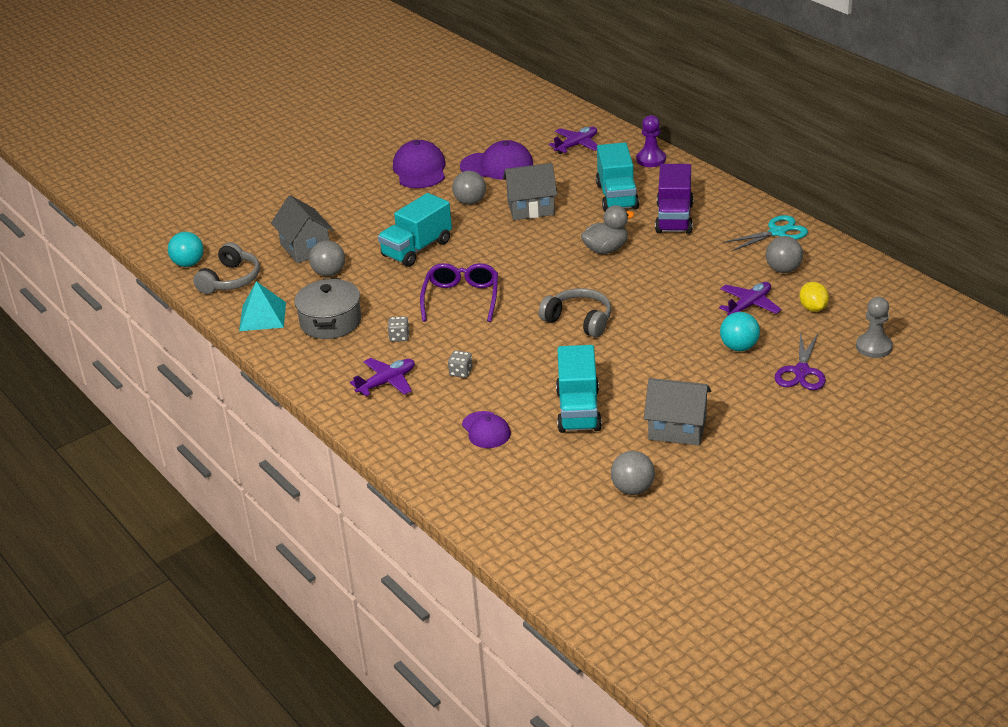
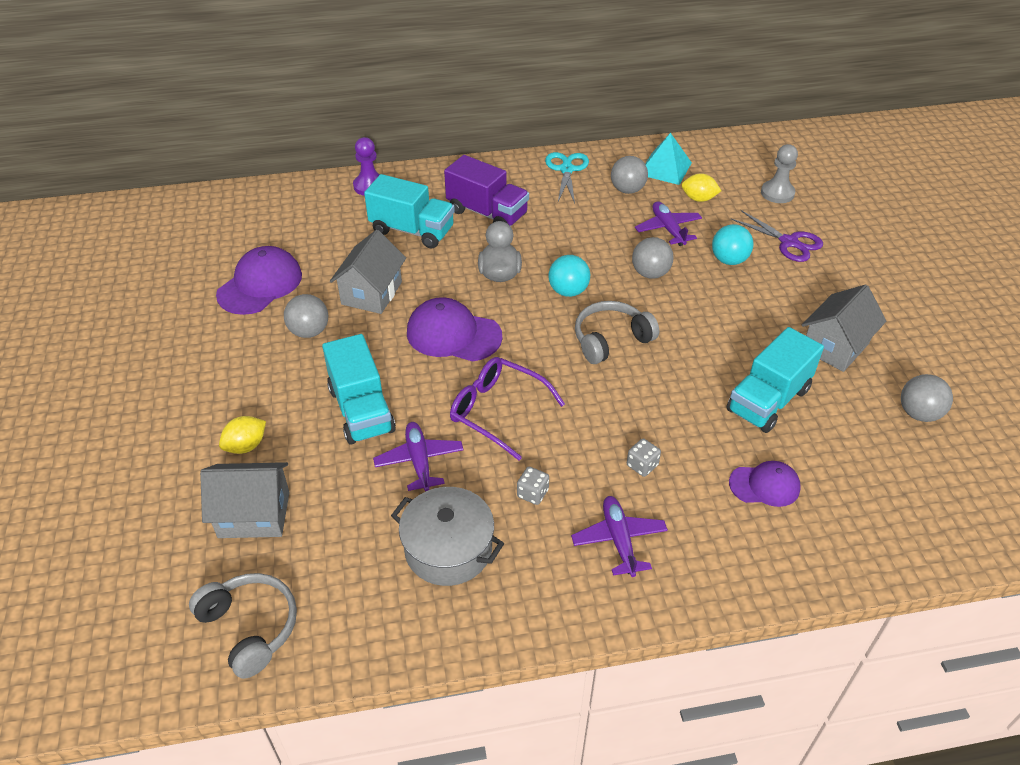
camera: 65 degrees left, 10 degrees up
(188, 264) = (157, 668): turquoise ball -> turquoise ball (568, 291)
(262, 316) = (374, 620): turquoise pyramid -> turquoise pyramid (665, 168)
(329, 273) = (336, 511): grey ball -> grey ball (650, 273)
(353, 223) = (246, 446): none -> yellow lemon
(420, 170) = (194, 345): purple cap -> purple cap (453, 334)
(576, 145) = (287, 218): purple plane -> purple plane (419, 461)
(578, 410) = (768, 400): turquoise truck -> turquoise truck turned 105 degrees clockwise

